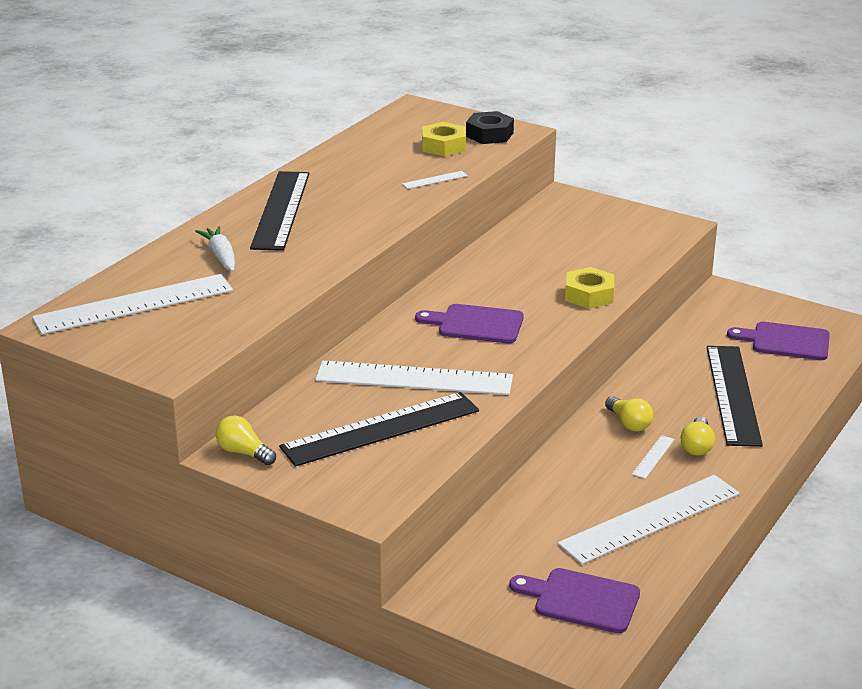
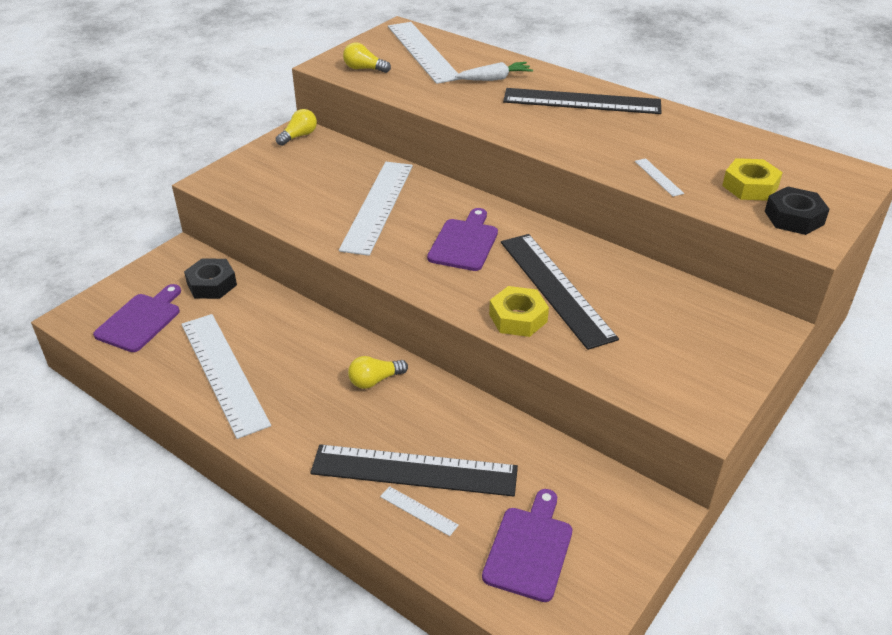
camera: 95 degrees right, 10 degrees up
(380, 429) = (309, 188): black ruler -> black ruler (556, 288)
(498, 555) = (212, 284): none -> black nut
(653, 456) = (315, 389): white ruler -> white ruler (418, 510)
(697, 446) = (324, 423): yellow light bulb -> yellow light bulb (364, 69)

